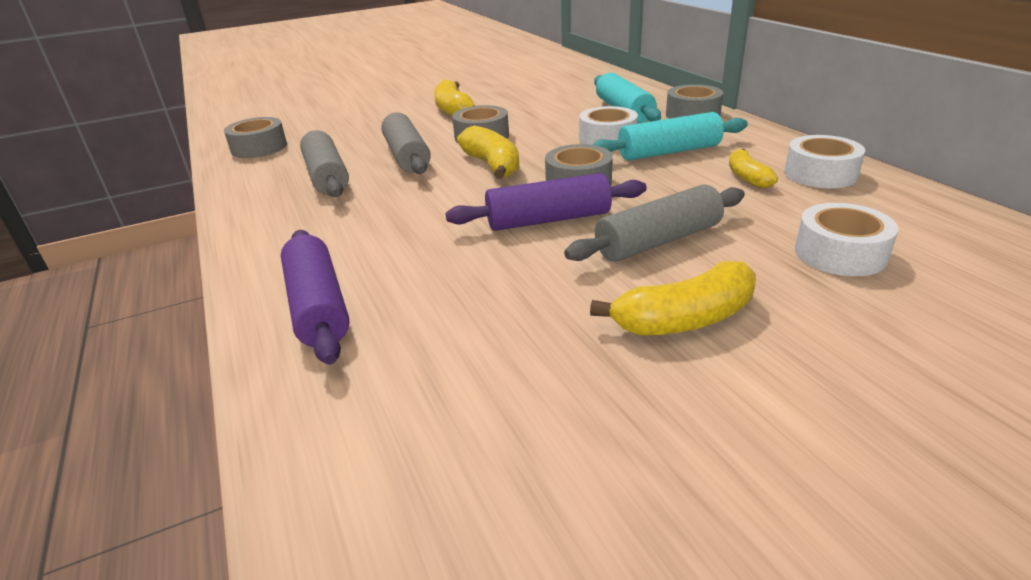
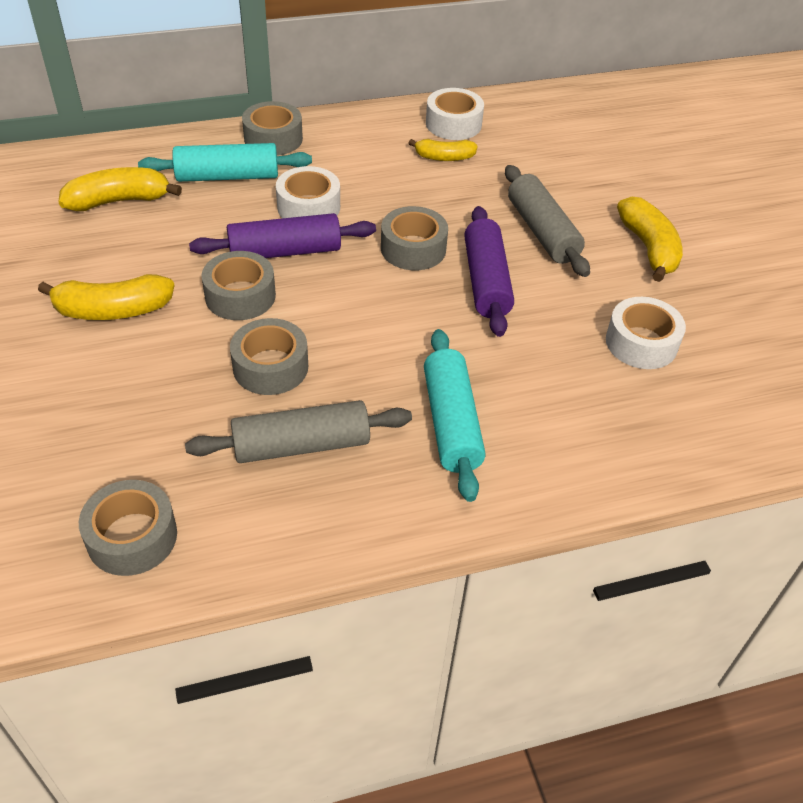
camera: 85 degrees left, 15 degrees up
(318, 307) = (608, 439): purple rolling pin -> purple rolling pin (285, 251)
(407, 156) = (270, 367): grey rolling pin -> grey tape
(492, 165) = (339, 299): yellow banana -> yellow banana (119, 201)
(669, 152) = (367, 180): turquoise rolling pin -> turquoise rolling pin (451, 423)
(840, 253) = (579, 162): white tape -> white tape (641, 343)

